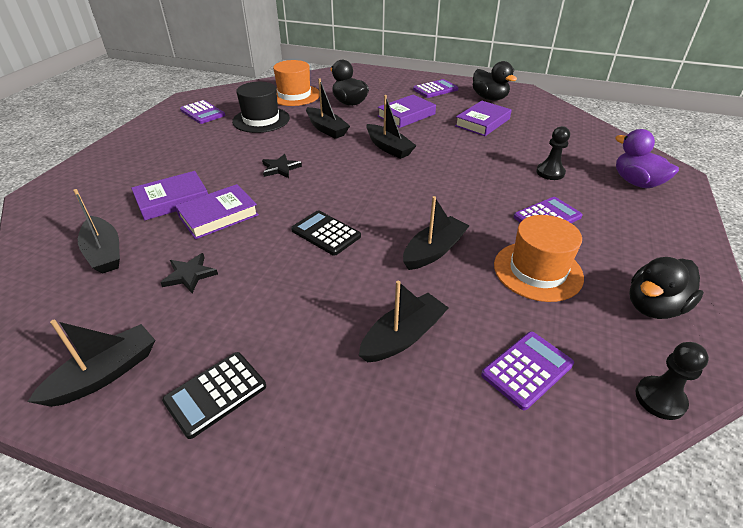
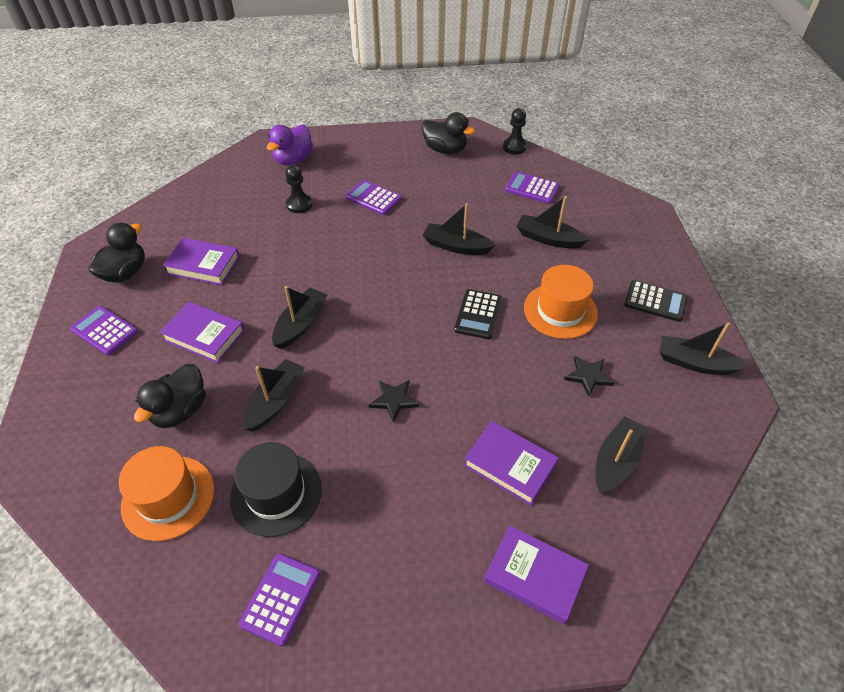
camera: 115 degrees left, 10 degrees up
(218, 215) = (506, 405): purple book -> purple book (534, 576)
(537, 271) = (443, 195): orange hat -> orange hat (560, 311)

